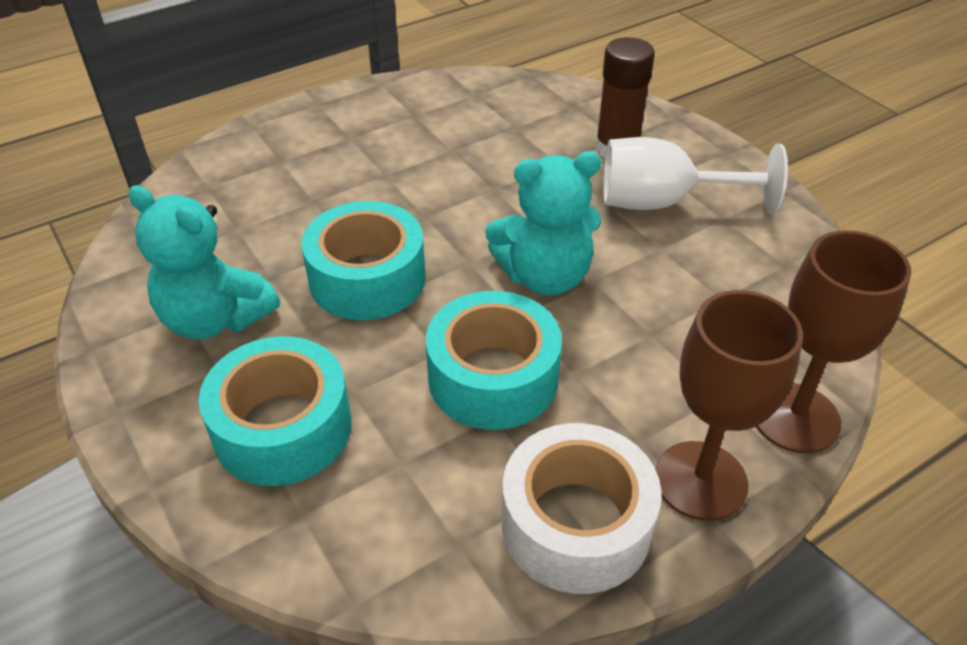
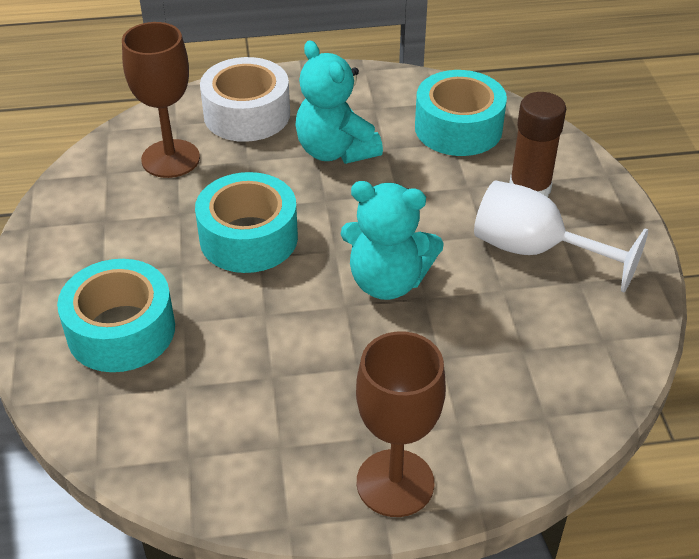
camera: 25 degrees right, 0 degrees up
(215, 319) = (122, 233): turquoise teddy bear -> turquoise teddy bear (335, 151)
(493, 378) = (292, 348): turquoise tape -> turquoise tape (458, 128)
(576, 524) = (279, 476): white tape -> white tape (247, 114)
(795, 418) = (509, 466): brown goblet -> brown goblet (170, 159)

